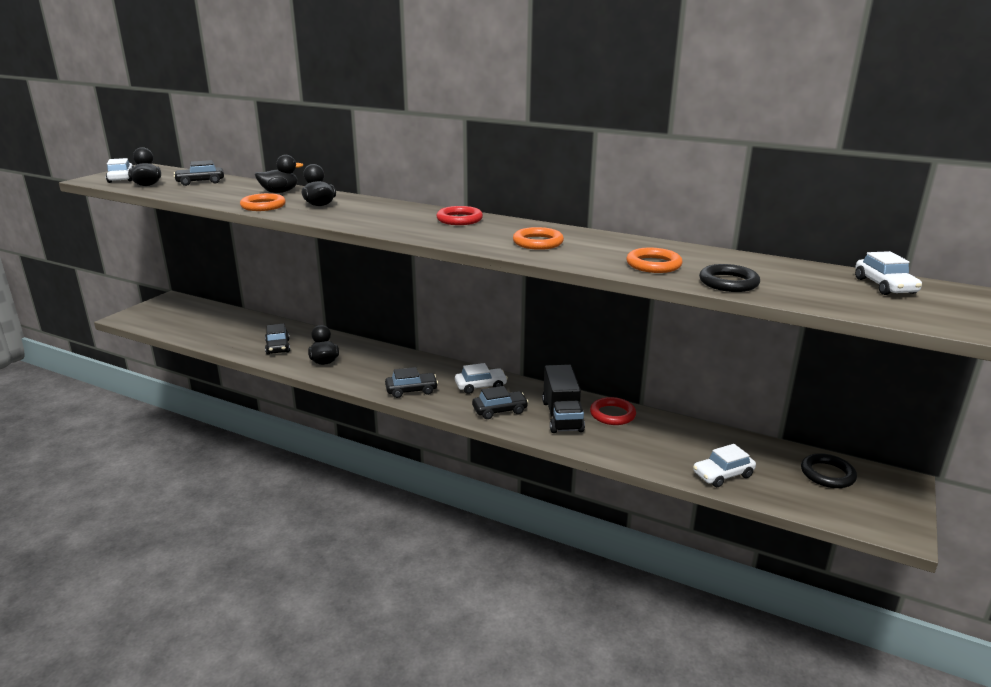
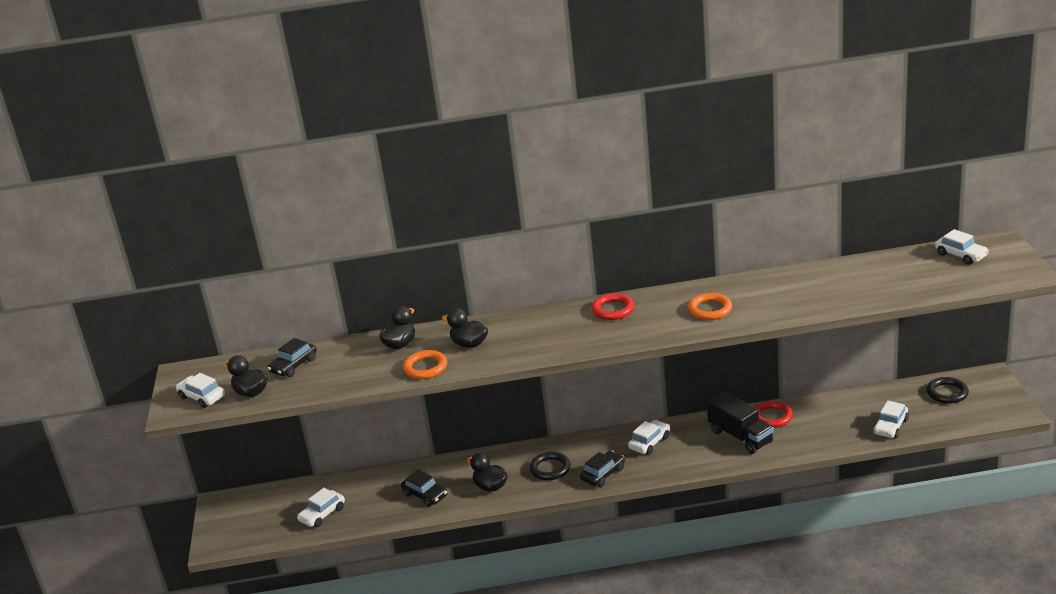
camera: 30 degrees left, 5 degrees up
(204, 329) = (322, 514): none -> white car
(500, 410) = (692, 455): black car -> none
(653, 265) = (814, 297): orange ring -> none
(728, 282) = (877, 294): black ring -> black ring (550, 469)

